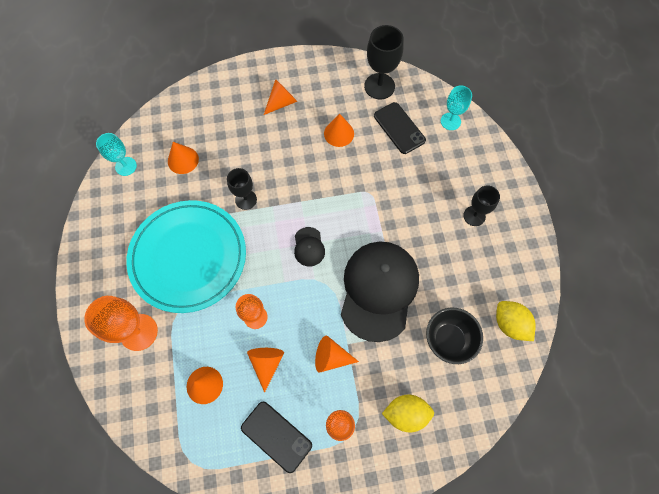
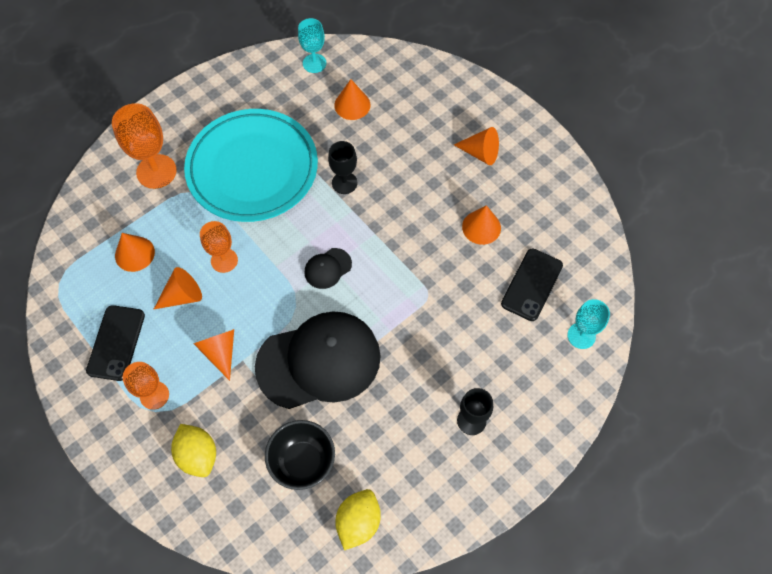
camera: 60 degrees right, 5 degrees down
(379, 86) = (572, 237): black goblet -> none

